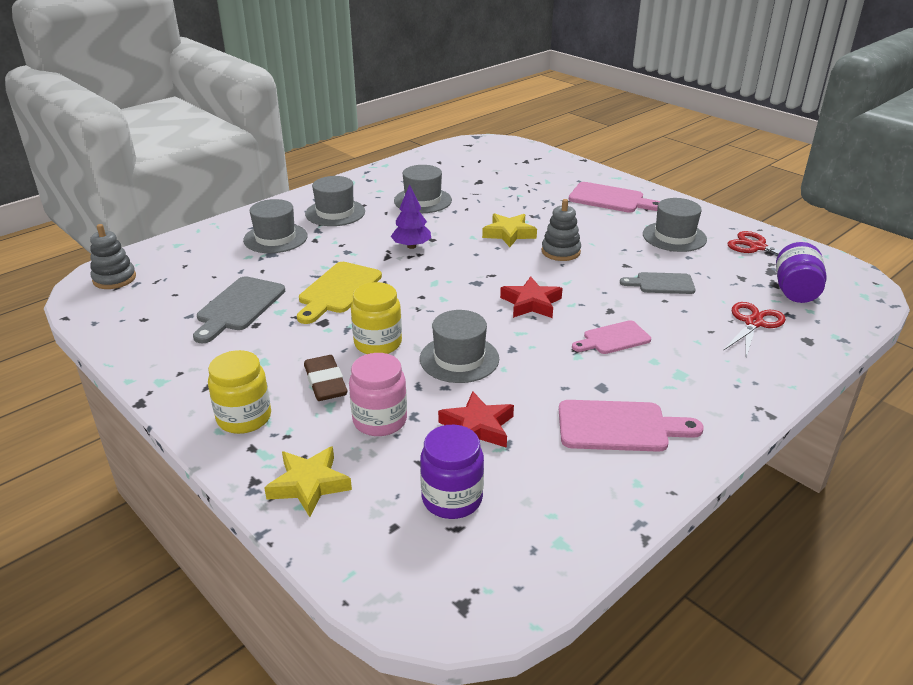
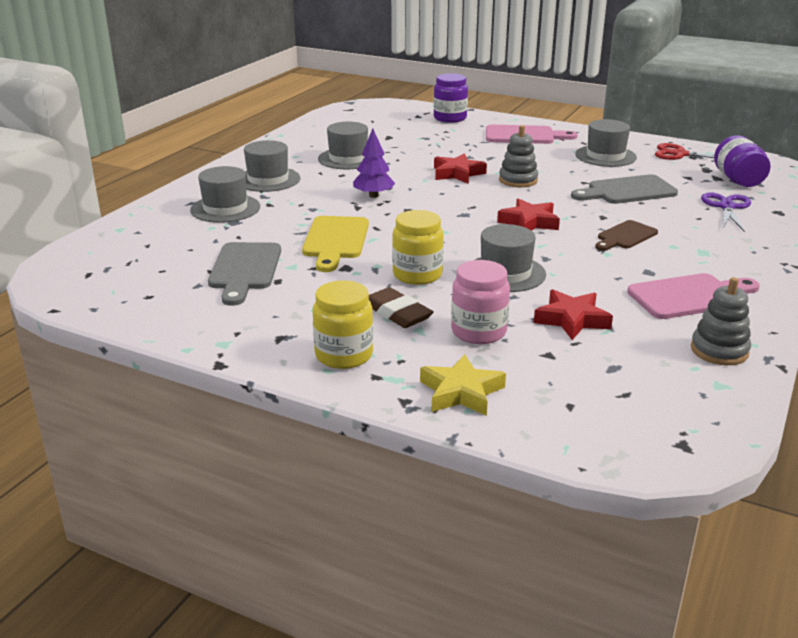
camera: 20 degrees left, 5 degrees down
(114, 279) = (77, 268): grey stacking toy -> grey stacking toy (719, 350)
(452, 499) = (601, 374): purple jar -> purple jar (450, 118)
(509, 234) = (457, 173): yellow star -> red star
(613, 339) = (625, 236): pink cutting board -> brown cutting board
(662, 284) = (627, 191): grey cutting board -> grey cutting board, size x1.52
(753, 323) = (726, 207): red scissors -> purple scissors

